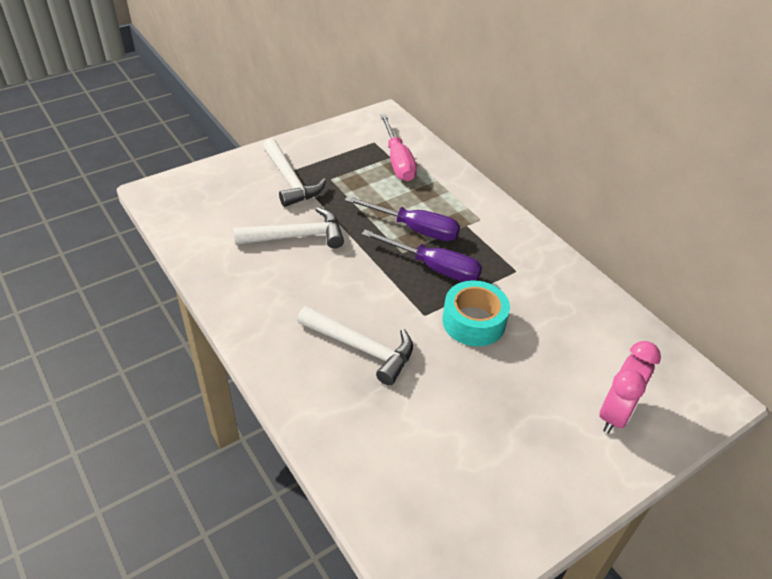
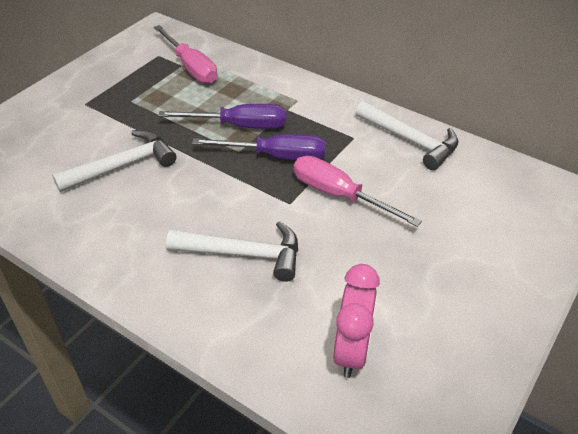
camera: 20 degrees left, 0 degrees up
(290, 180) = (89, 113): white hammer -> white hammer (410, 140)
(473, 321) = (339, 195): turquoise tape -> pink screwdriver
(615, 414) = (505, 237): pink clock -> pink clock (351, 350)

